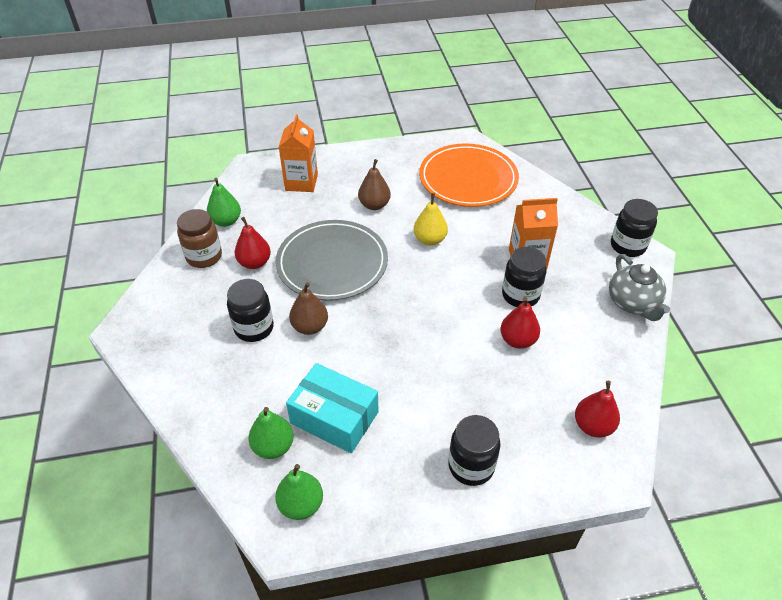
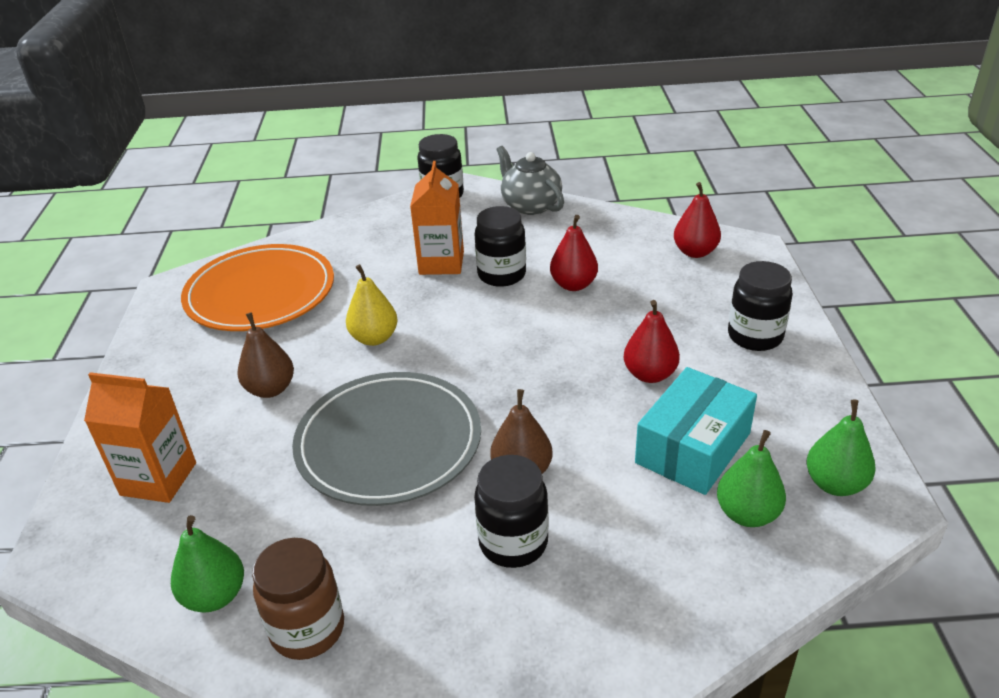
camera: 80 degrees left, 10 degrees down
(254, 263) = (353, 545): red pear -> red pear (649, 374)
(632, 303) = (530, 205): grey teapot -> grey teapot turned 120 degrees counterclockwise

